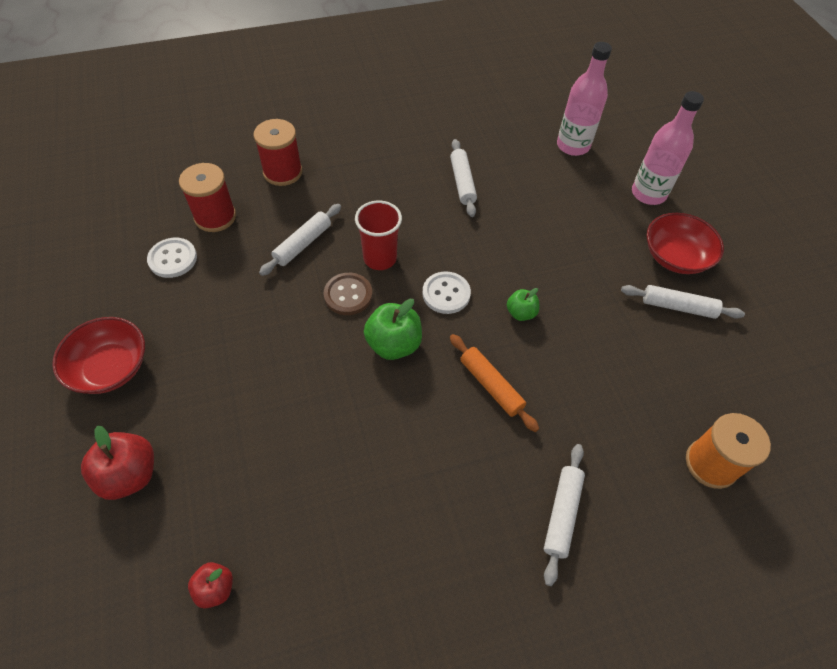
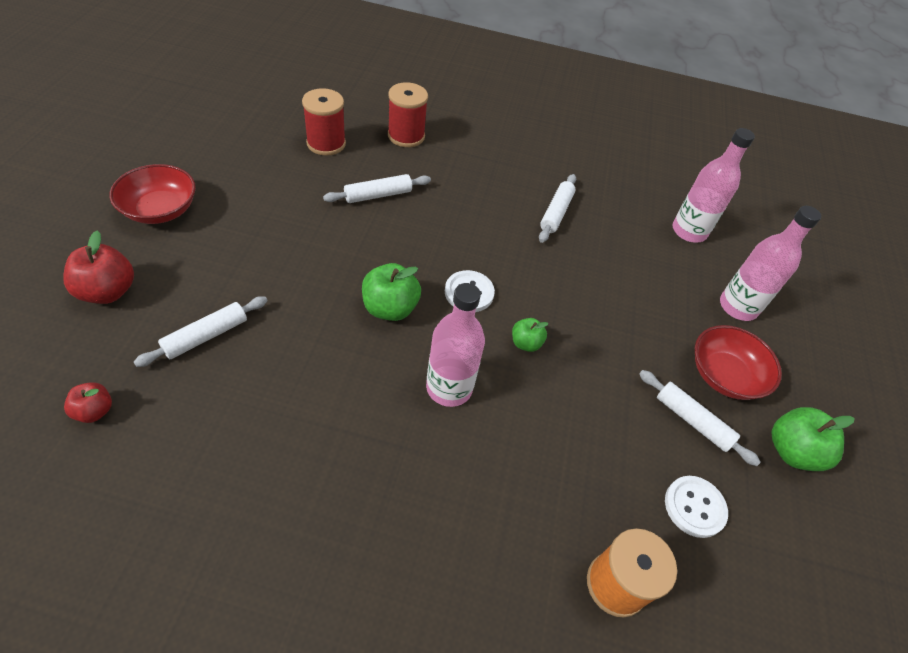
camera: 25 degrees right, 5 degrees down
(173, 259) = (269, 157): white button -> white button (694, 507)
(348, 295) = (383, 251): brown button -> none
(380, 258) = (433, 236): red cup -> none
(491, 385) = (449, 388): orange rolling pin -> pink bottle
(561, 514) = (426, 535): white rolling pin -> white rolling pin (206, 336)
(754, 291) = (792, 451): none -> green apple

